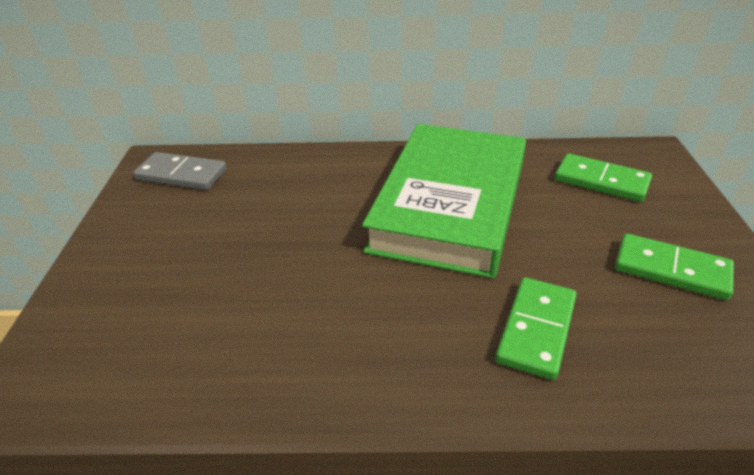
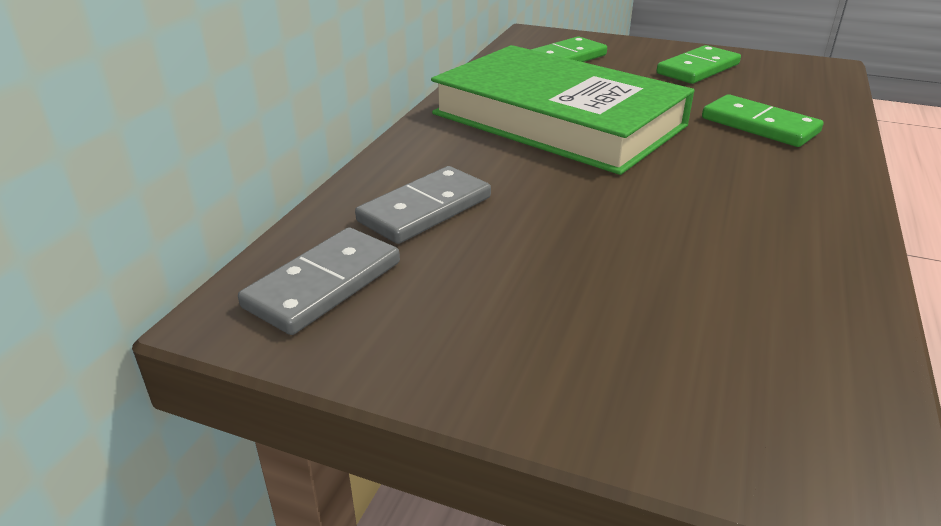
camera: 70 degrees left, 5 degrees down
(272, 183) = (425, 209): none -> grey domino

